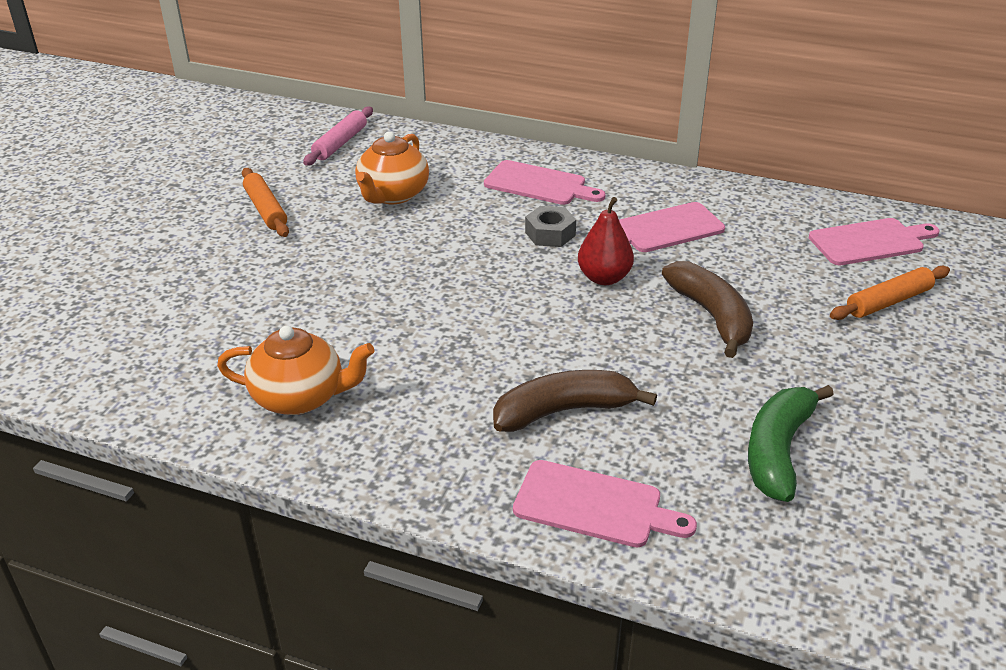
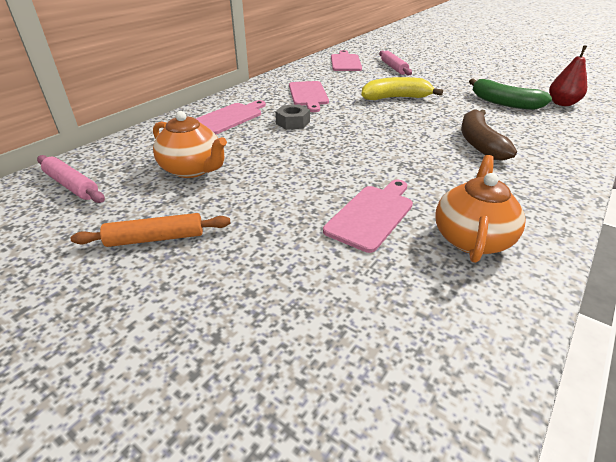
camera: 75 degrees left, 0 degrees up
(594, 505) = (559, 146): pink cutting board -> pink cutting board (372, 215)
(604, 278) = (350, 115): red pear -> red pear (562, 103)
(712, 316) = (396, 98): brown banana -> yellow banana
(888, 301) = (394, 68): orange rolling pin -> pink rolling pin

